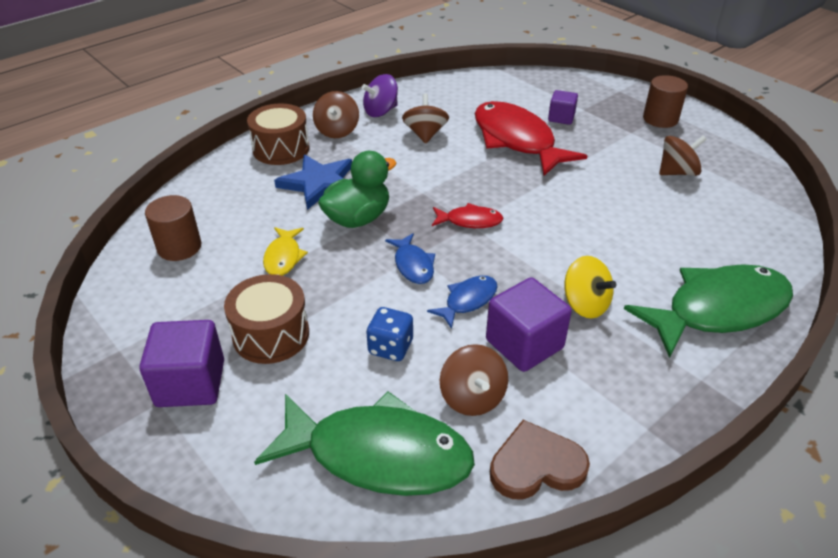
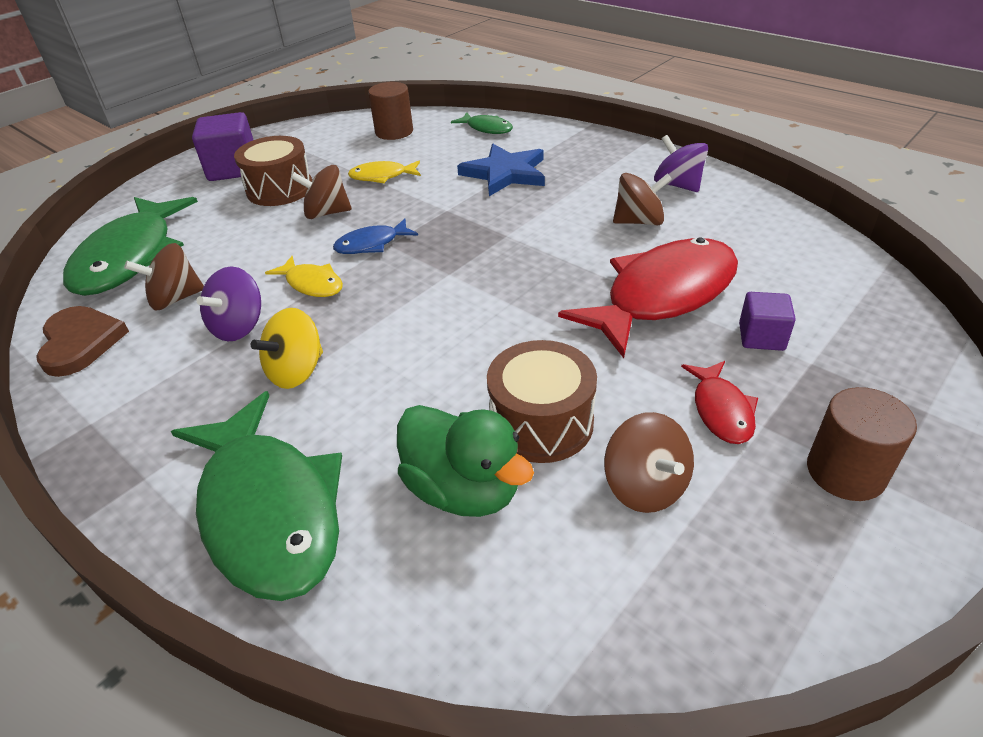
camera: 85 degrees right, 0 degrees up
(218, 186) = (487, 128): none -> green fish
(281, 149) = (563, 144): brown drum -> brown drum (541, 422)
(337, 131) = (616, 166): brown spinning top -> brown spinning top (326, 213)
(358, 218) = (448, 203): green duck -> green duck (463, 489)
(390, 347) = (252, 247): blue dice -> none
(468, 301) = (312, 284): blue fish -> yellow fish
(470, 221) = (455, 273): red fish -> red fish (721, 410)
(524, 344) = (239, 327): purple cube -> purple spinning top

